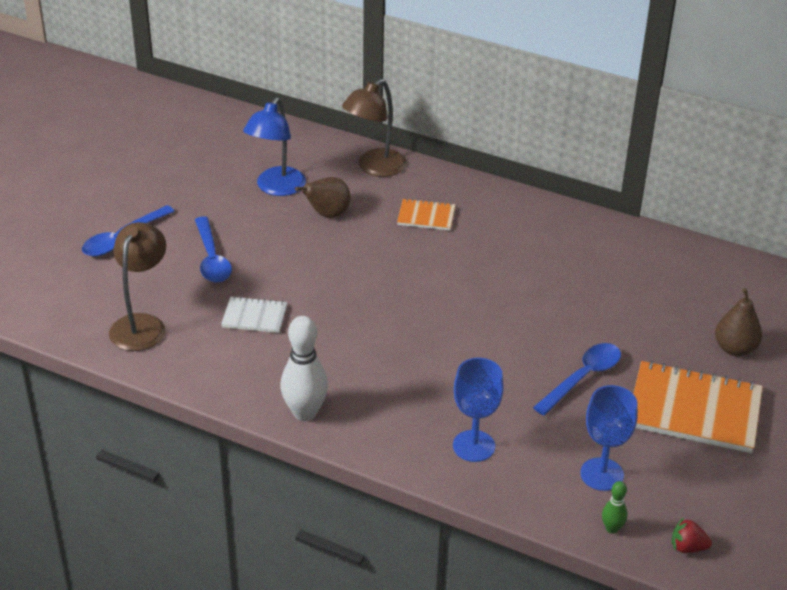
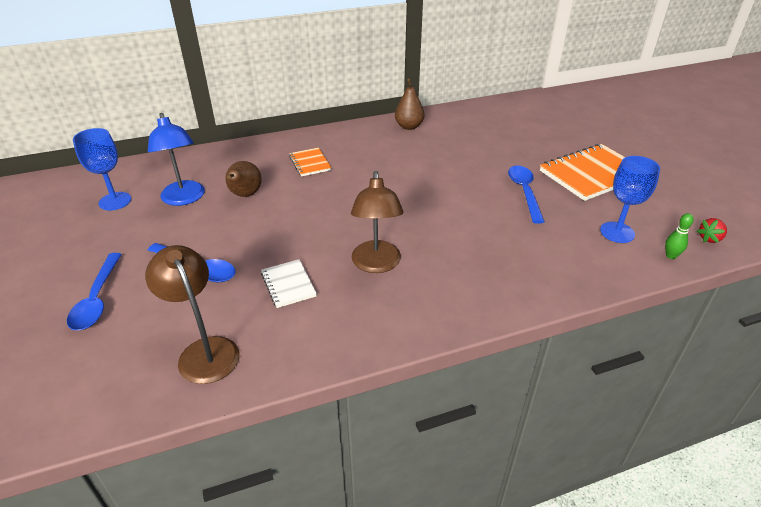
camera: 45 degrees left, 0 degrees up
(254, 316) = (288, 284): white notebook -> white notebook turned 75 degrees counterclockwise
(305, 413) = (420, 322): white bowling pin -> none
(374, 168) = (237, 155): brown lamp -> brown lamp (376, 264)
(426, 216) = (310, 163): orange notebook -> orange notebook turned 75 degrees counterclockwise
(473, 446) = (541, 265): blue goblet -> blue goblet (115, 201)
(735, 349) = (556, 138): brown pear -> brown pear (409, 126)

